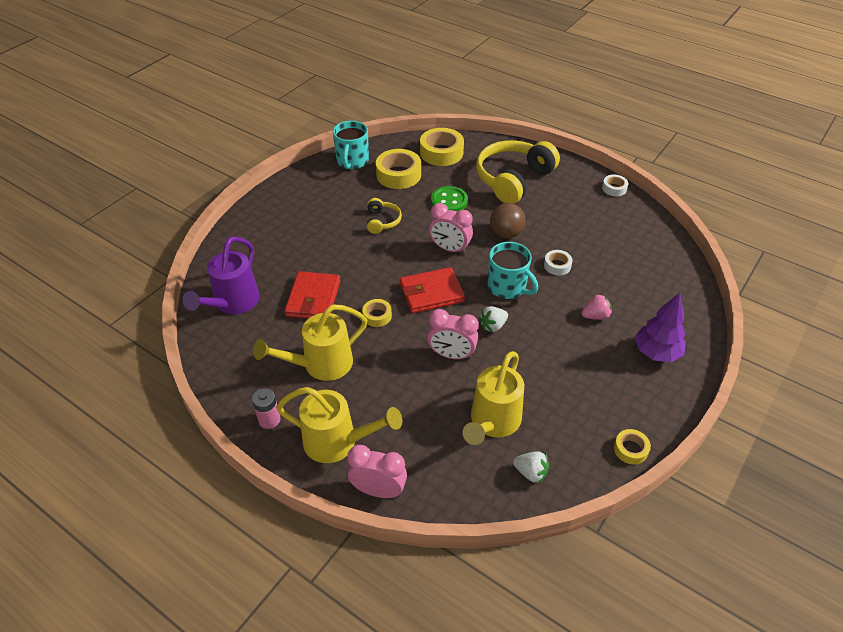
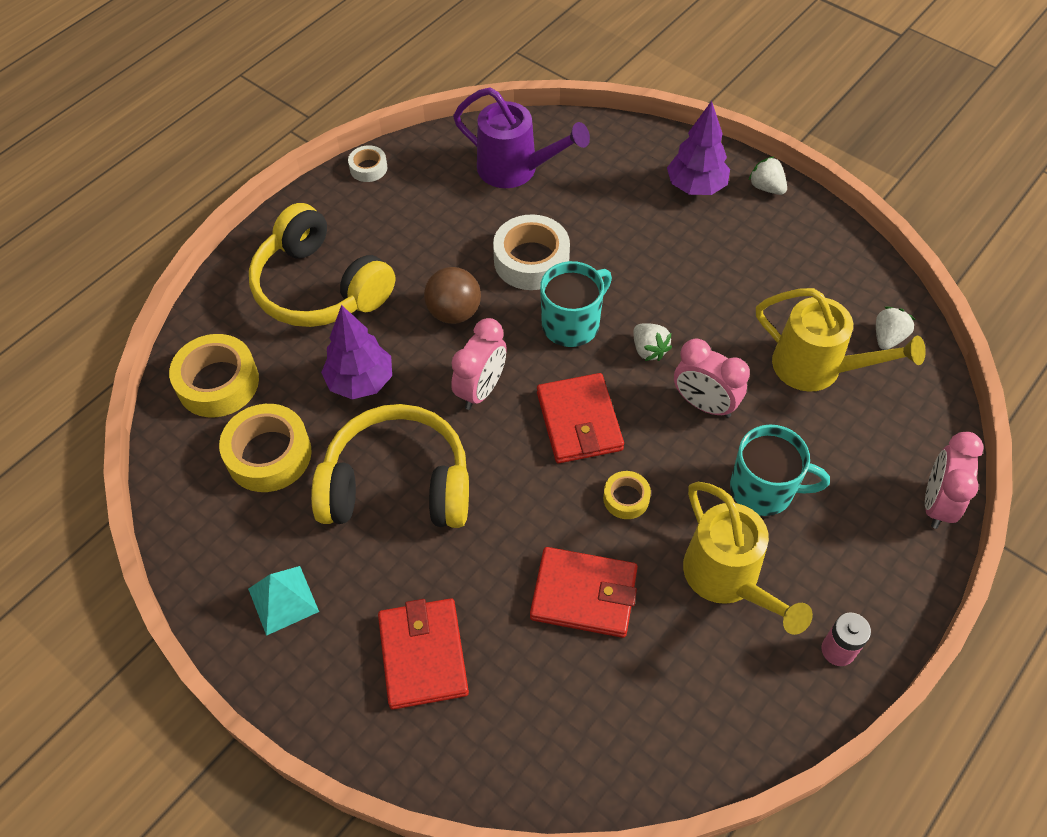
camera: 85 degrees left, 10 degrees up
(232, 303) = (589, 733): purple watering can -> purple watering can (516, 170)
(282, 239) = (423, 655): none -> red wallet
(315, 189) = (283, 600): none -> turquoise pyramid
(338, 442) = (867, 553): yellow watering can -> none
(352, 161) = (207, 533): turquoise mug -> turquoise mug (764, 489)
(382, 221) = (397, 485): yellow headphones -> yellow headphones, size x2.11
(449, 201) = (360, 382): green button -> purple tree
(451, 355) = (704, 404): pink clock -> pink clock turned 105 degrees clockwise
(557, 265) = (531, 260): white tape -> white tape, size x1.89
(595, 316) = (632, 234): pink strawberry -> none
(630, 449) = (843, 239): yellow tape -> none
(672, 398) = (766, 187): none -> white strawberry

